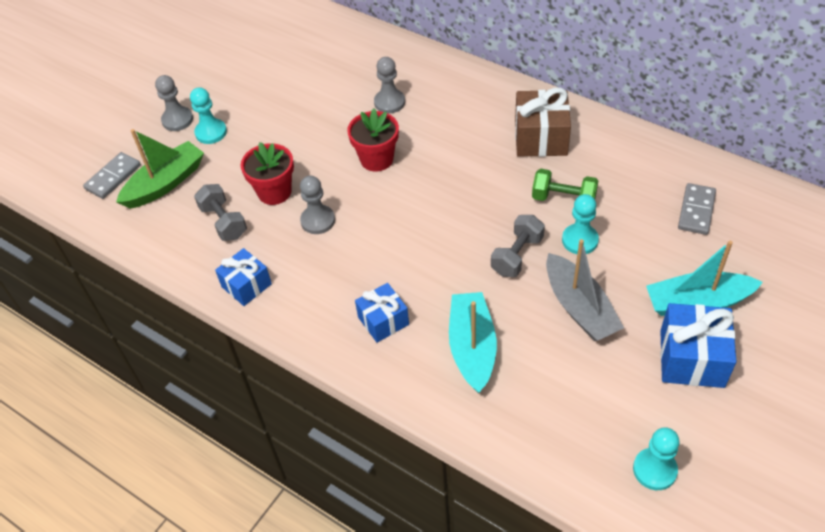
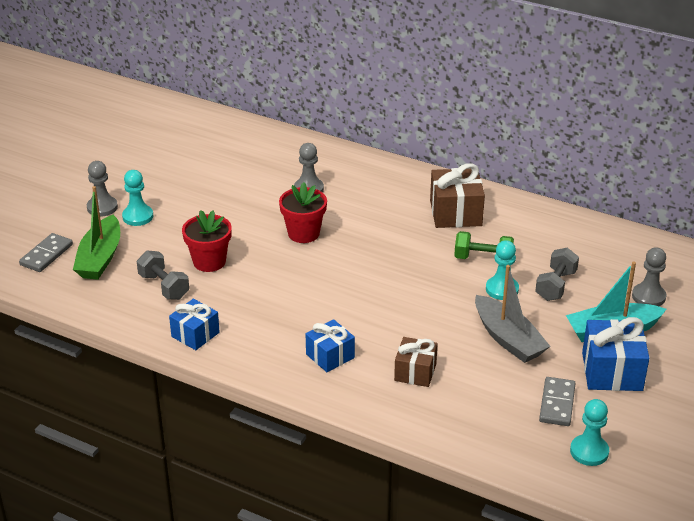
camera: 10 degrees left, 15 degrees down
(165, 183) = (100, 258): green boat -> green boat turned 150 degrees clockwise
(318, 221) = (255, 282): grey pawn -> grey pawn (648, 296)
(472, 347) = (415, 372): turquoise boat -> brown gift
(517, 255) = (446, 303): grey dumbbell -> grey dumbbell (555, 285)
(696, 211) = (603, 264): grey domino -> grey domino (557, 404)

